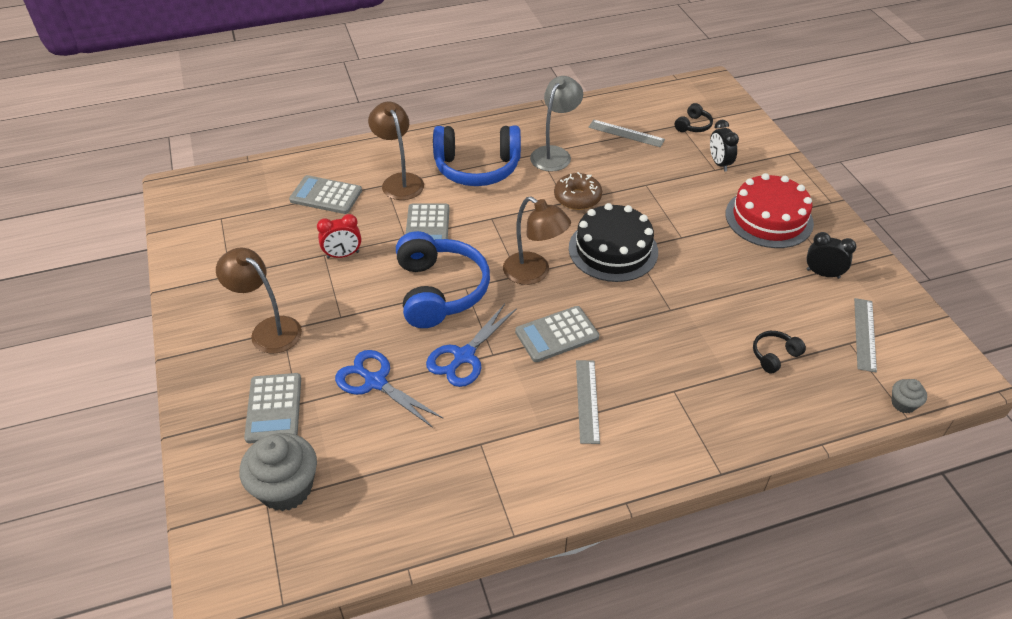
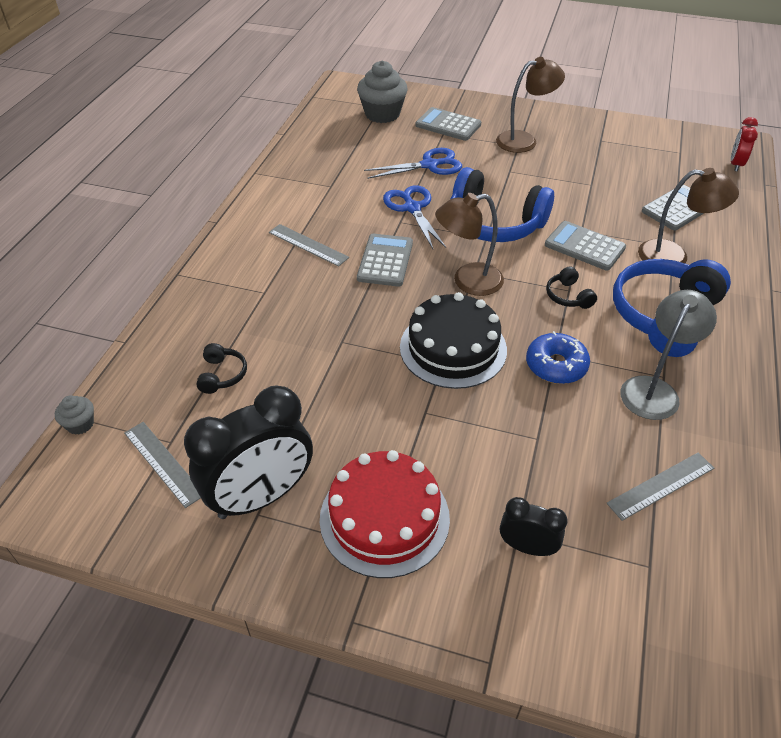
camera: 125 degrees right, 0 degrees up
(343, 255) = (583, 192): red clock -> red clock (735, 164)
(554, 154) = (654, 389): grey lamp -> grey lamp turned 120 degrees counterclockwise
(577, 198) = (556, 365): brown donut -> blue donut
(693, 126) = (637, 582): black headphones -> black headphones (568, 296)
(823, 274) = (261, 497): black clock -> black clock, size x1.98

